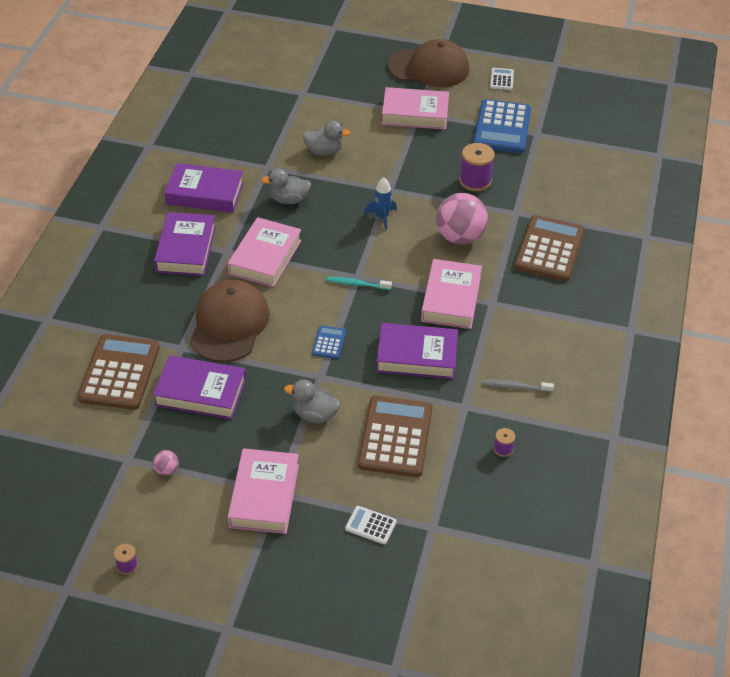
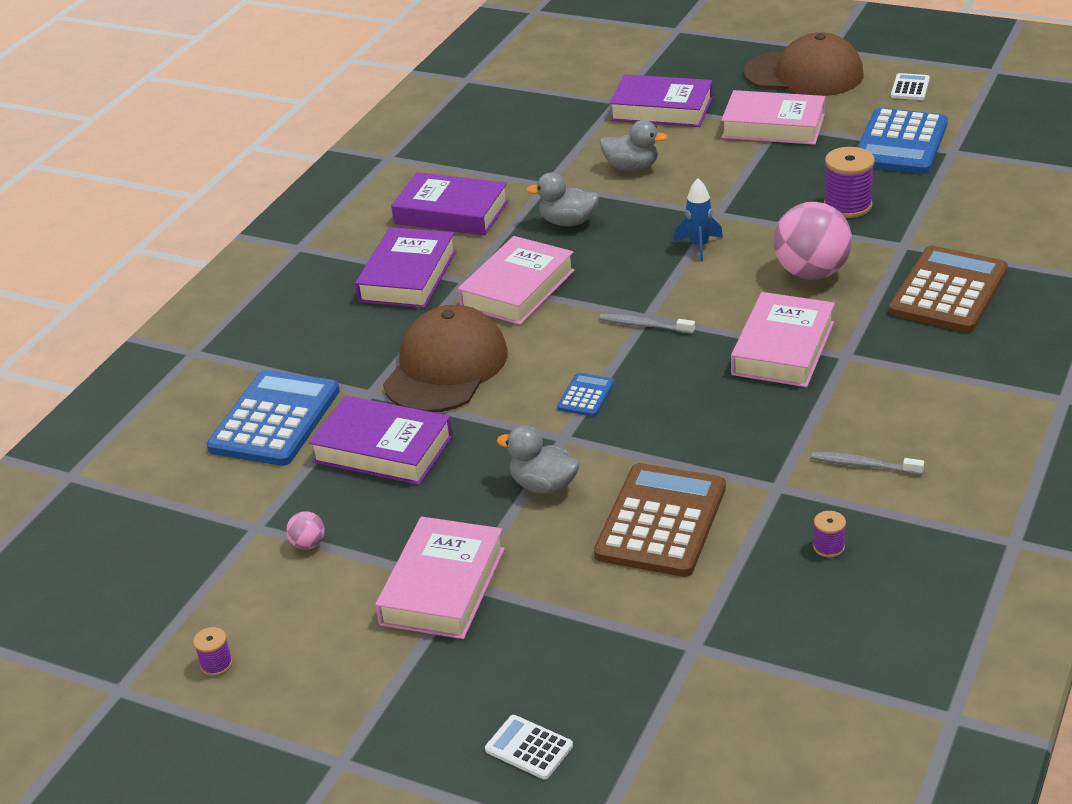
camera: 15 degrees right, 10 degrees down
(120, 373) = (275, 419): brown calculator -> blue calculator
(357, 284) = (644, 325): turquoise toothbrush -> grey toothbrush
(370, 525) = (597, 637): white calculator -> white calculator (529, 748)
(416, 356) = (715, 418): purple book -> purple book (661, 109)

